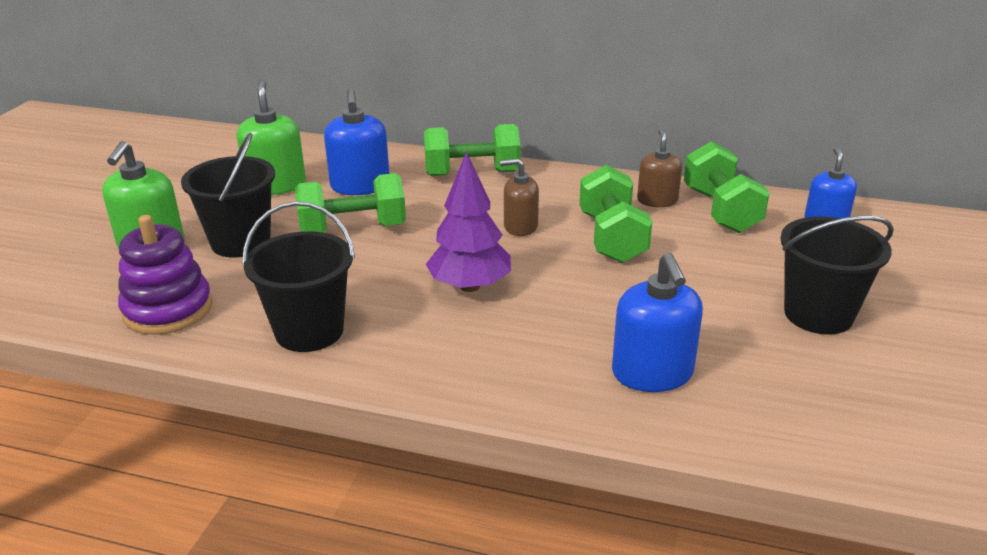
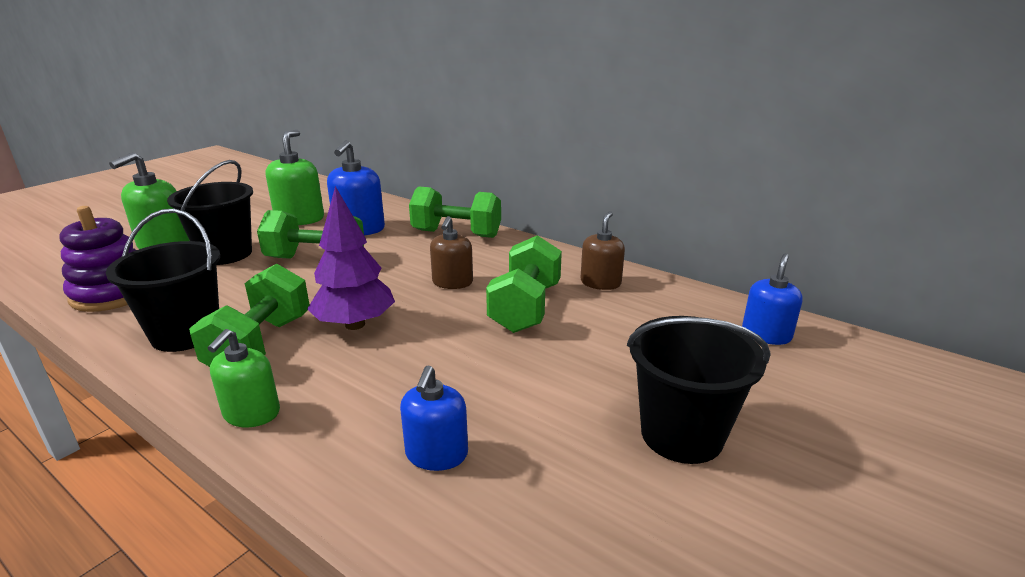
camera: 20 degrees right, 5 degrees down
(464, 382) = (251, 413): none -> green soap dispenser
(520, 226) = (452, 282): brown soap dispenser -> brown soap dispenser turned 105 degrees counterclockwise
(652, 373) = (436, 454): blue soap dispenser -> blue soap dispenser, size x0.66
(720, 211) = (657, 303): green dumbbell -> green dumbbell (261, 345)

